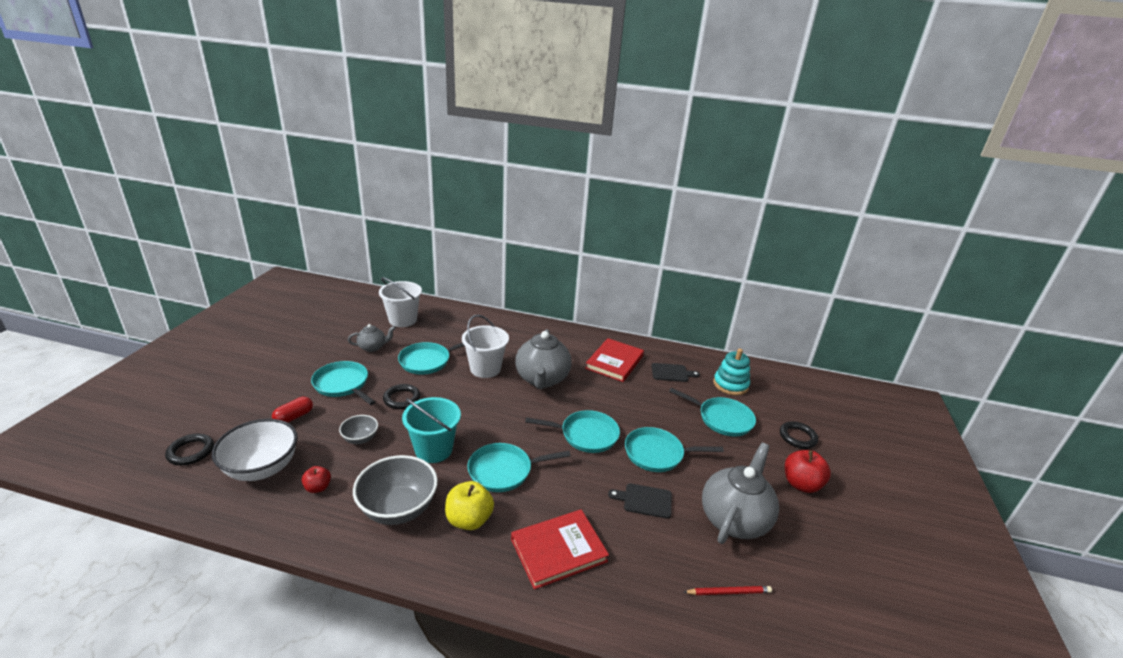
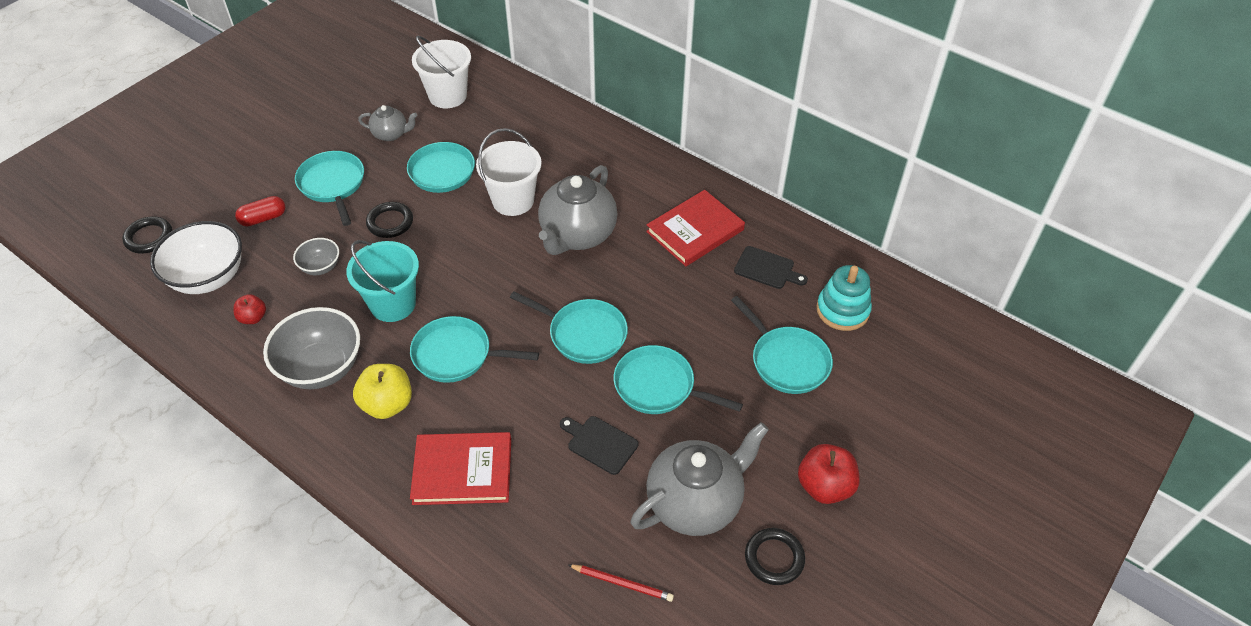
camera: 25 degrees right, 20 degrees up
(797, 437) = (878, 419): black ring -> black ring (774, 558)

